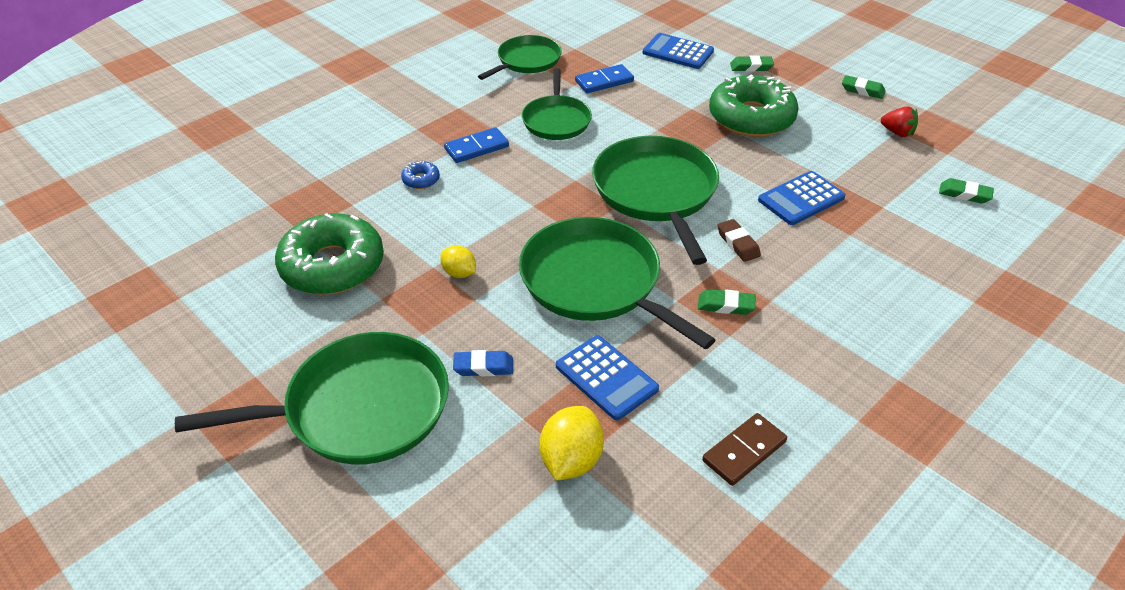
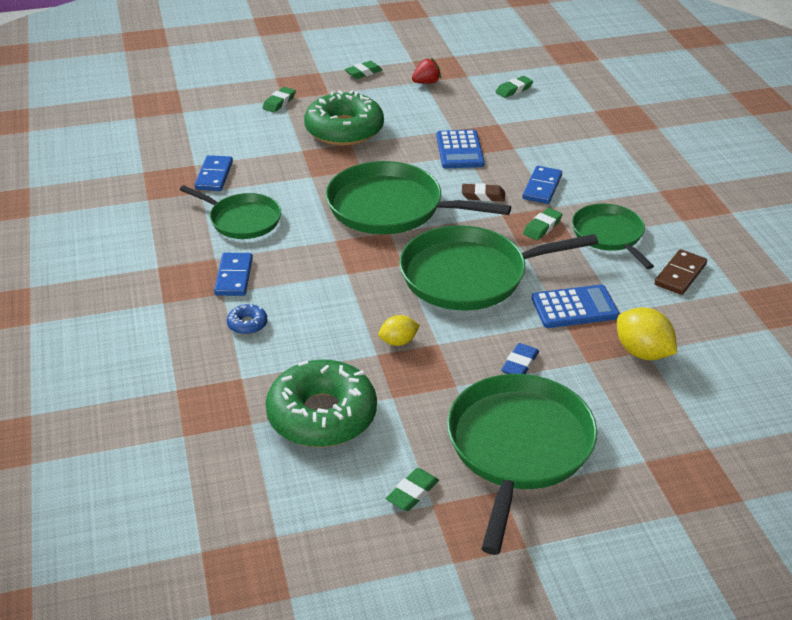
camera: 60 degrees left, 5 degrees down
(263, 357) = (412, 493): none -> green eraser
(526, 61) = (130, 204): green pan -> green pan (609, 235)
(678, 52) = (216, 125): blue calculator -> none
(744, 451) = (680, 275): brown domino -> brown domino turned 45 degrees clockwise
(799, 280) = (542, 187): none -> blue domino

